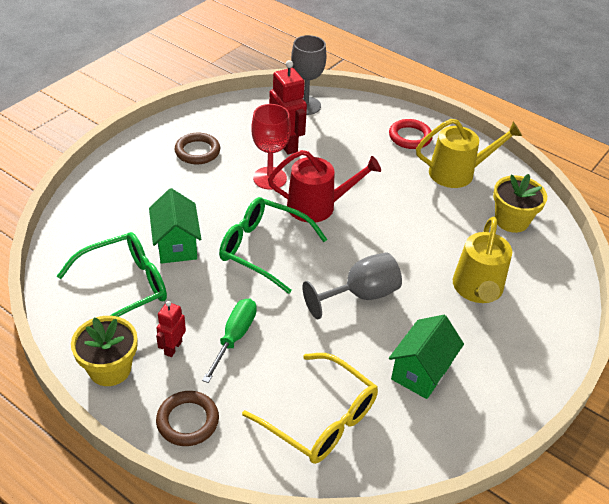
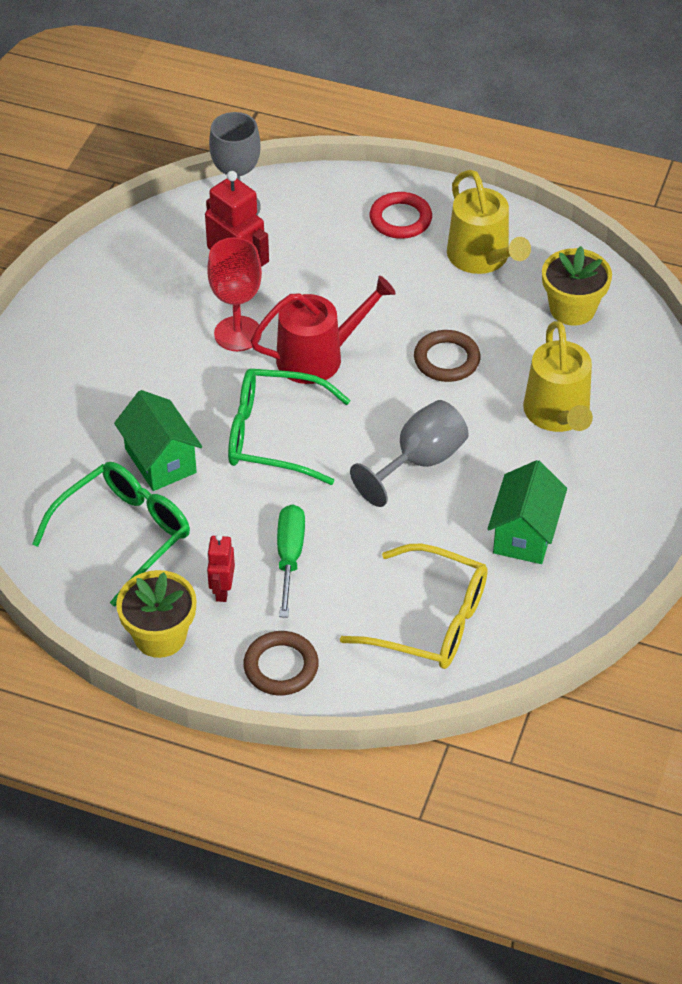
camera: 15 degrees left, 5 degrees up
(197, 151) = (121, 320): brown ring -> brown ring (446, 360)
(457, 173) = (482, 257): yellow watering can -> yellow watering can turned 90 degrees clockwise

